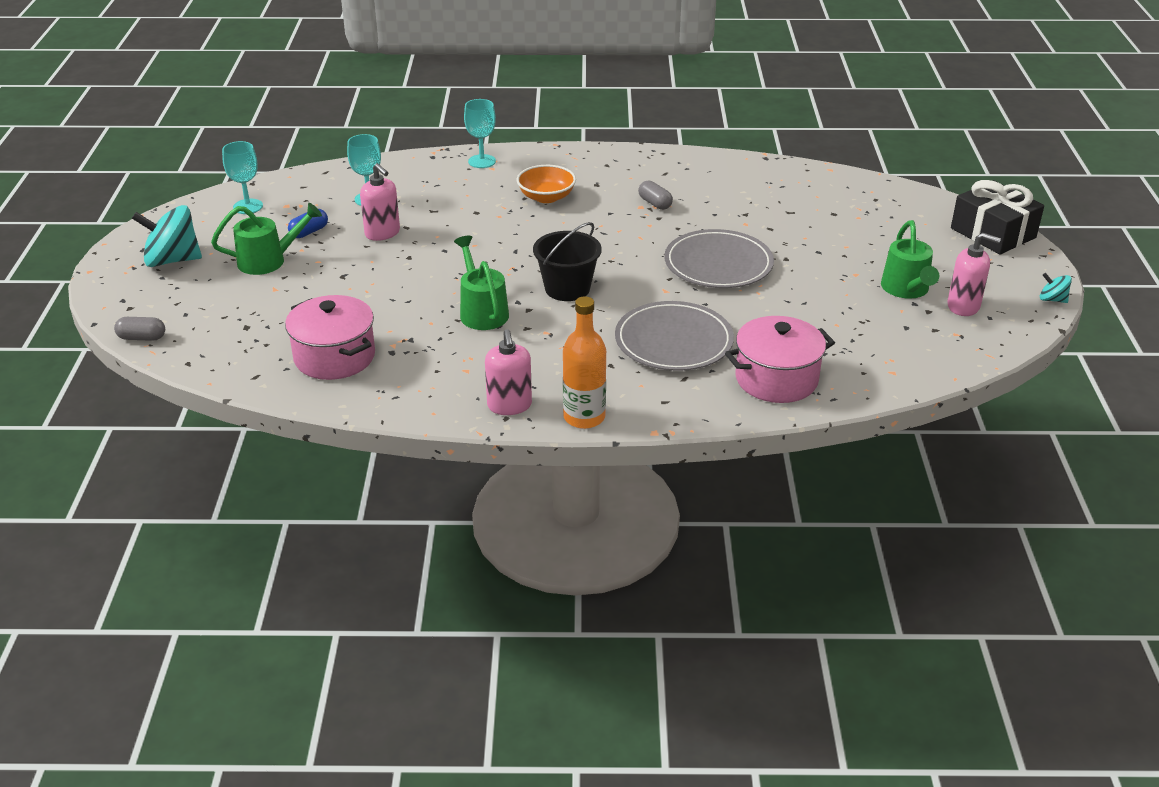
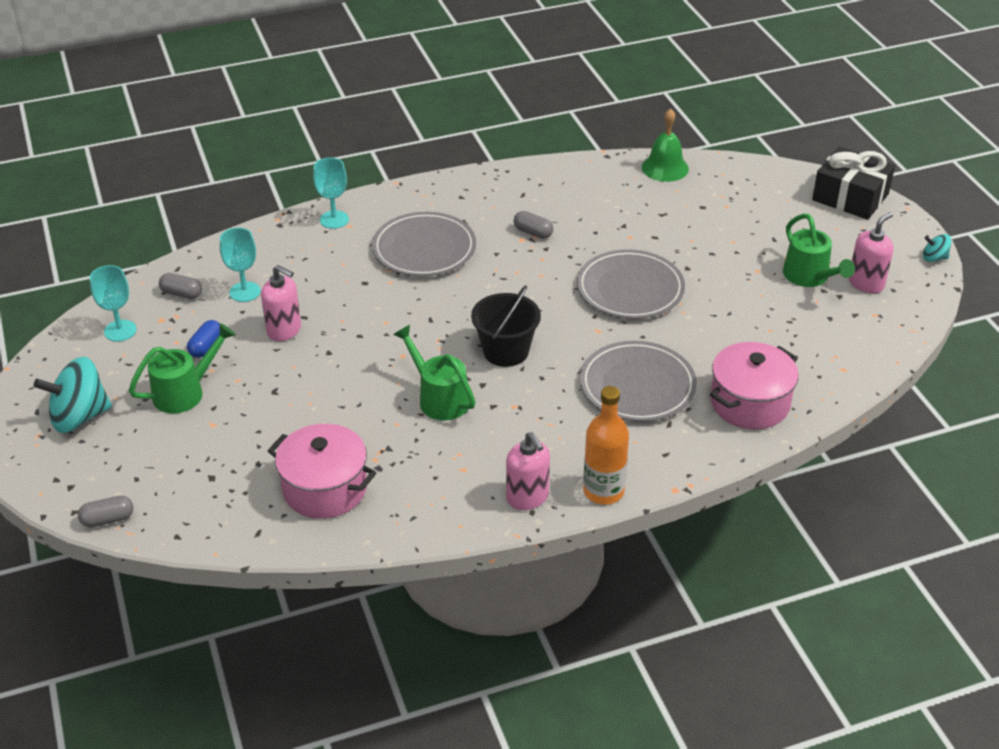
camera: 20 degrees left, 5 degrees up
(316, 190) = (181, 294): none -> grey capsule
(546, 197) = (424, 249): orange bowl -> grey plate
(816, 176) = (665, 168): none -> green bell
(963, 306) = (866, 283): pink soap dispenser -> pink soap dispenser turned 45 degrees counterclockwise

